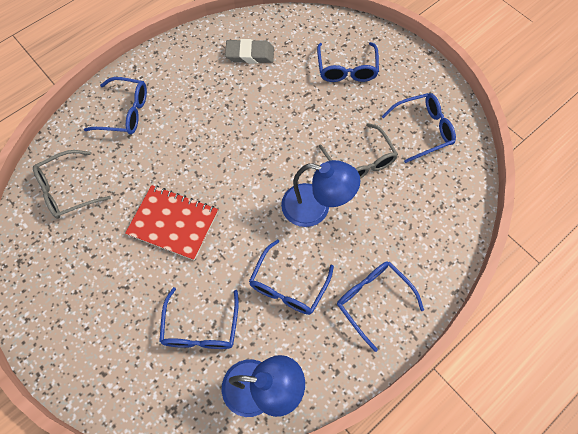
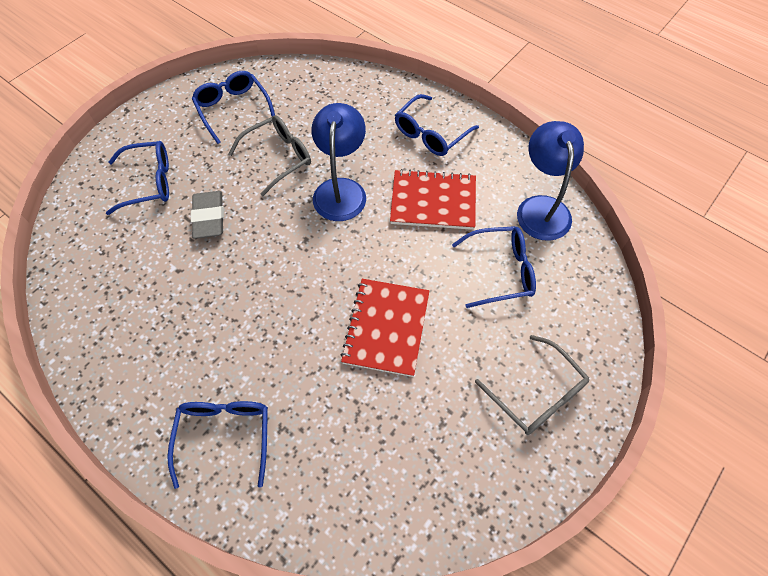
camera: 100 degrees left, 5 degrees down
(68, 190) = (362, 478): grey glasses -> grey glasses (536, 393)
(250, 54) = (121, 291): grey eraser -> grey eraser (209, 217)
(288, 285) = (433, 201): blue glasses -> red notebook

